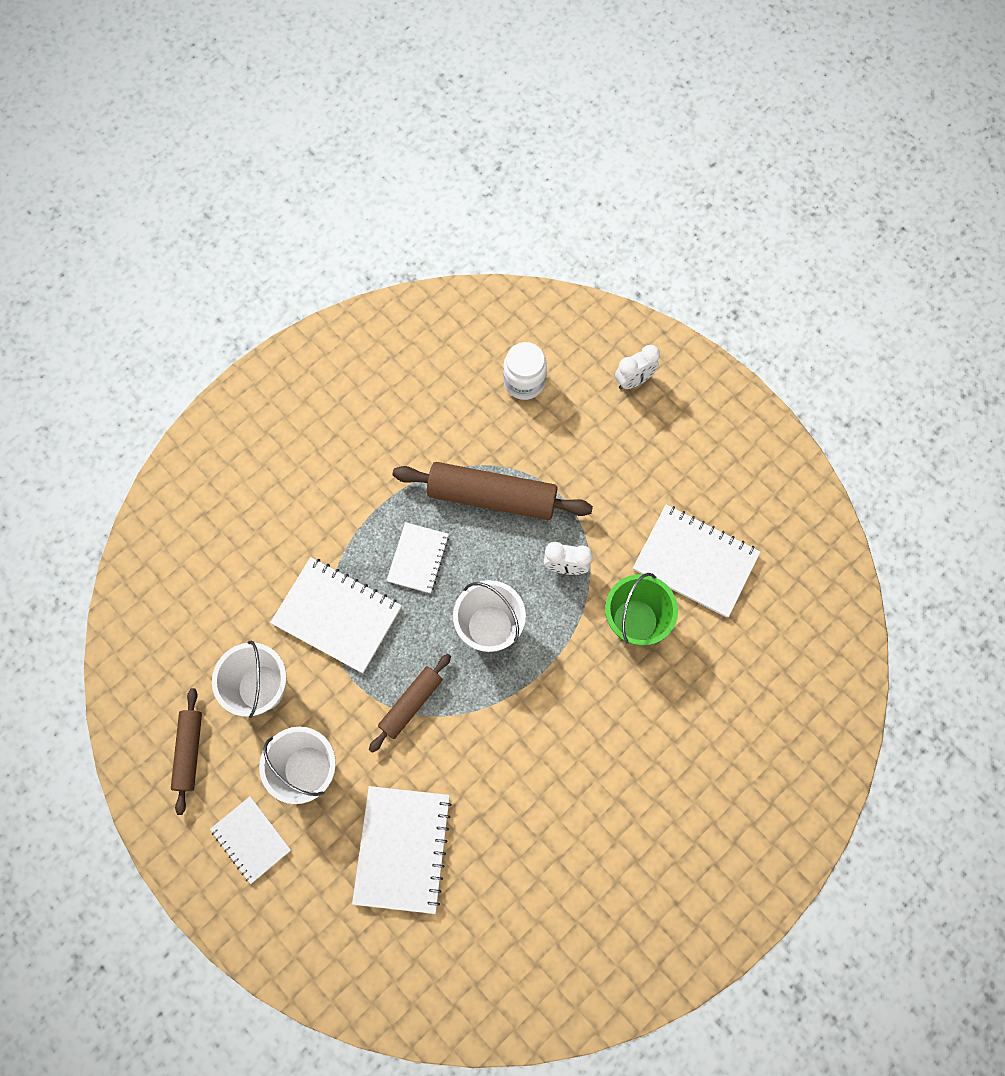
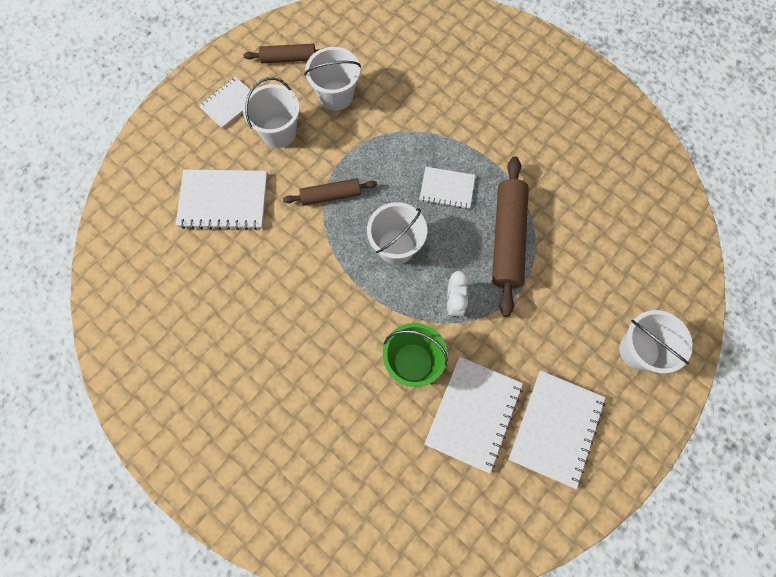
camera: 85 degrees right, 0 degrees up
(337, 615) = (395, 138): white notebook -> white notebook (556, 428)
(411, 704) = (331, 195): brown rolling pin -> brown rolling pin turned 45 degrees counterclockwise
(524, 382) = (617, 256): white jar -> none
(633, 380) = (639, 350): white clock -> white bucket

